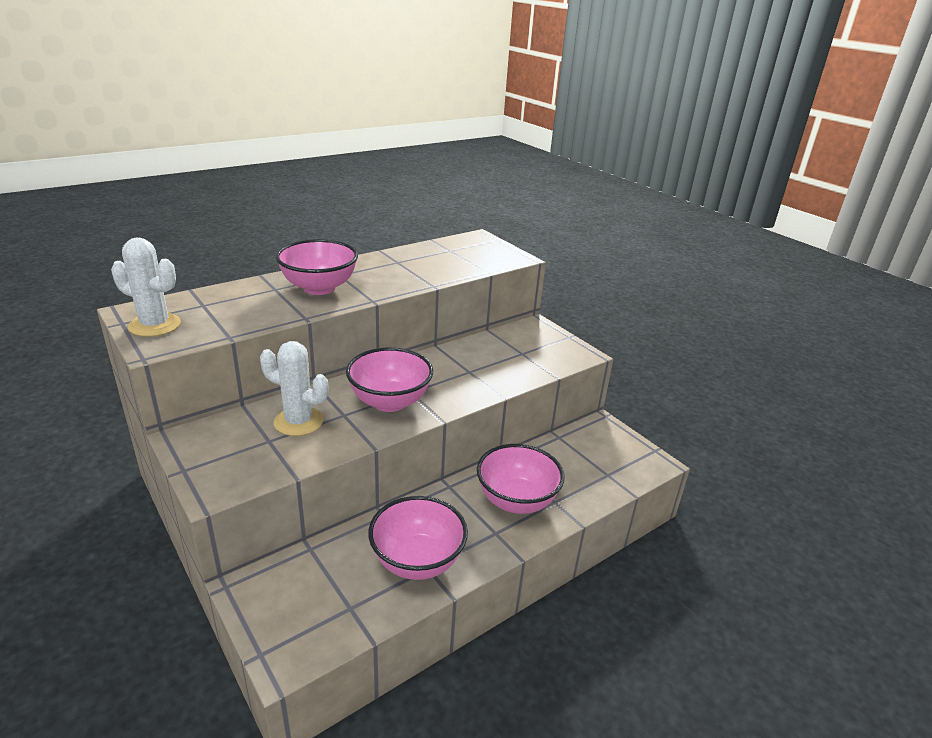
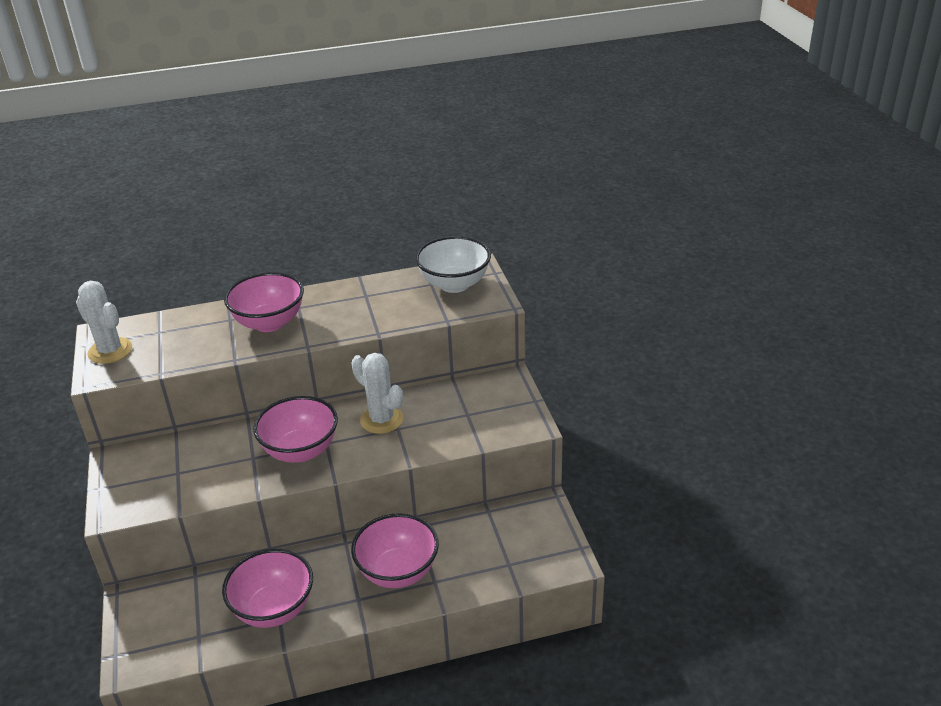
camera: 25 degrees right, 5 degrees up
(298, 422) = (211, 458): white cactus -> white cactus (381, 420)
(470, 249) = (454, 284): none -> white bowl

